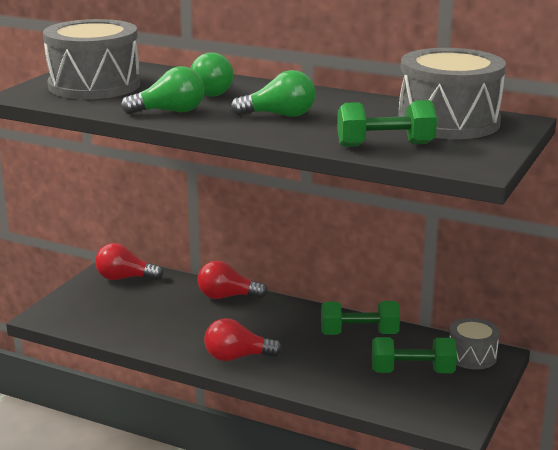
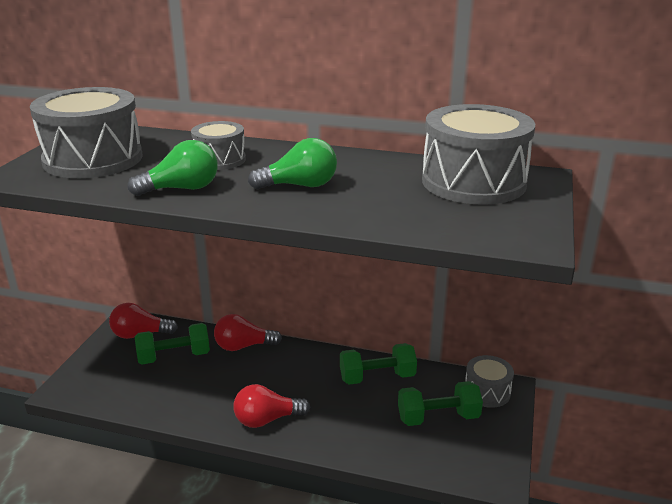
camera: 10 degrees left, 5 degrees up
(211, 92) = (220, 160): green light bulb -> grey drum
(385, 145) = (424, 218): green dumbbell -> green dumbbell (174, 357)

